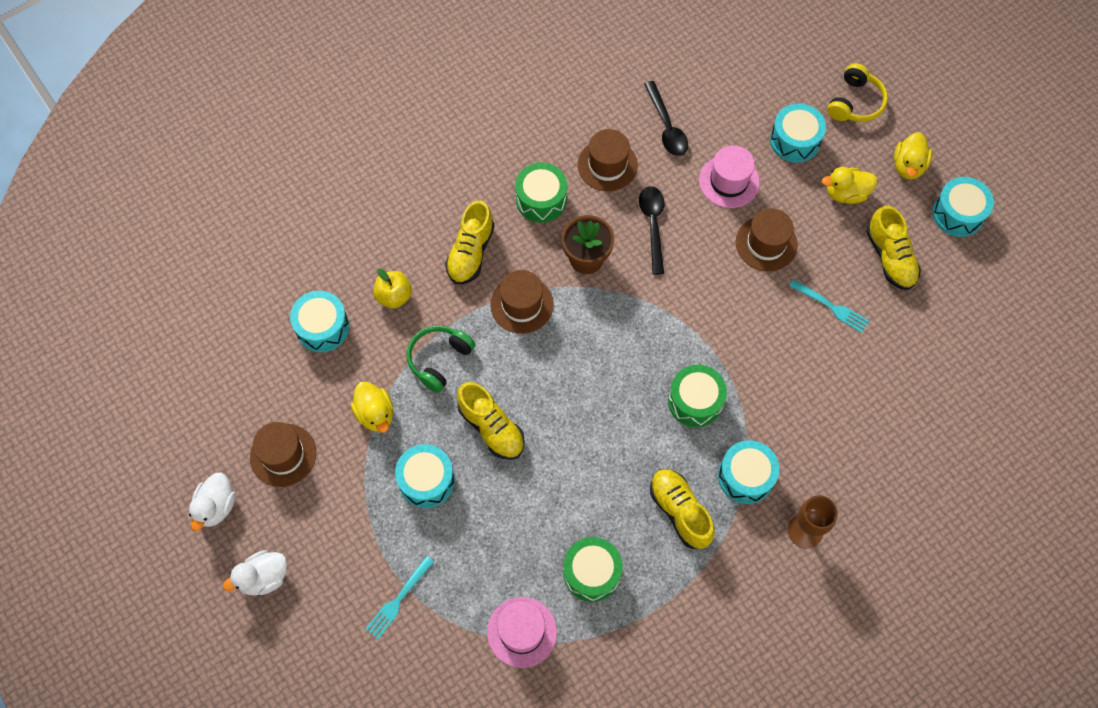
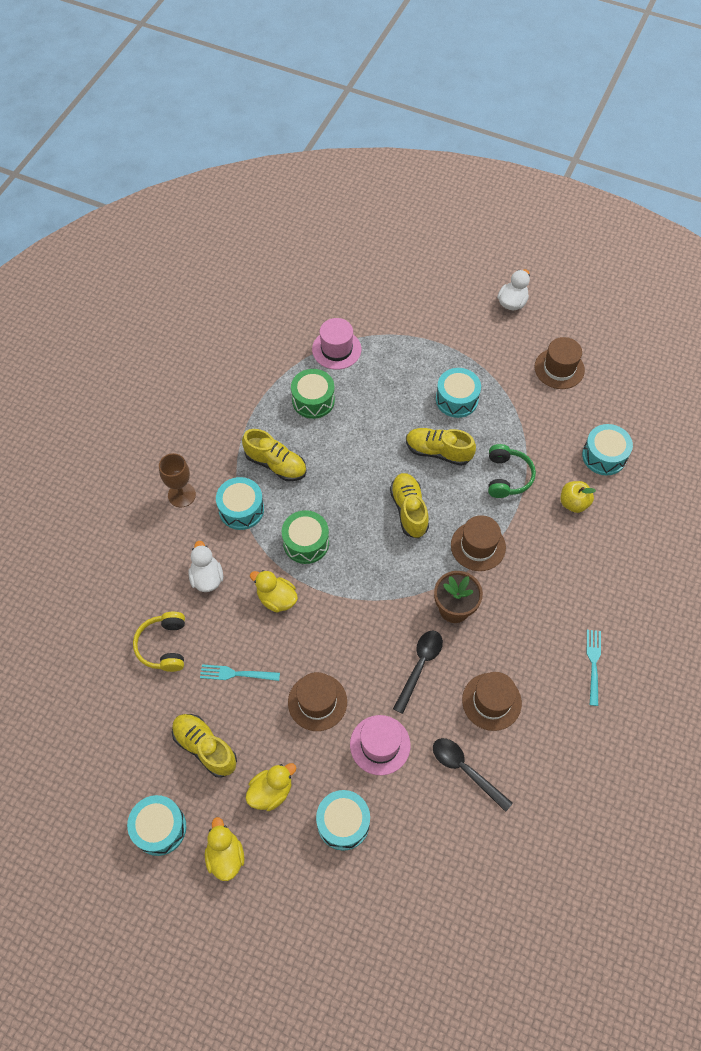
camera: 150 degrees right, 5 degrees down
(216, 506) = (573, 322): white duck -> white duck (207, 578)
(375, 414) = (522, 421): yellow duck -> yellow duck (276, 598)
(398, 599) = (423, 330): turquoise fork -> turquoise fork (593, 664)
(470, 252) = (545, 565): yellow shoe -> yellow shoe (409, 510)
(541, 199) = (523, 639): green drum -> none
(653, 225) = (420, 666): black spoon -> black spoon turned 120 degrees counterclockwise
(855, 102) = (306, 902): yellow headphones -> yellow headphones (164, 646)

